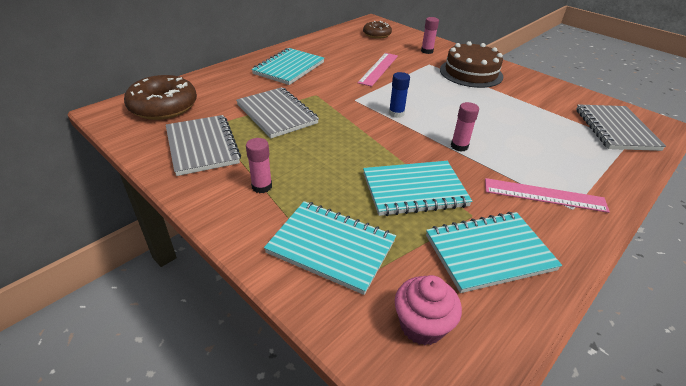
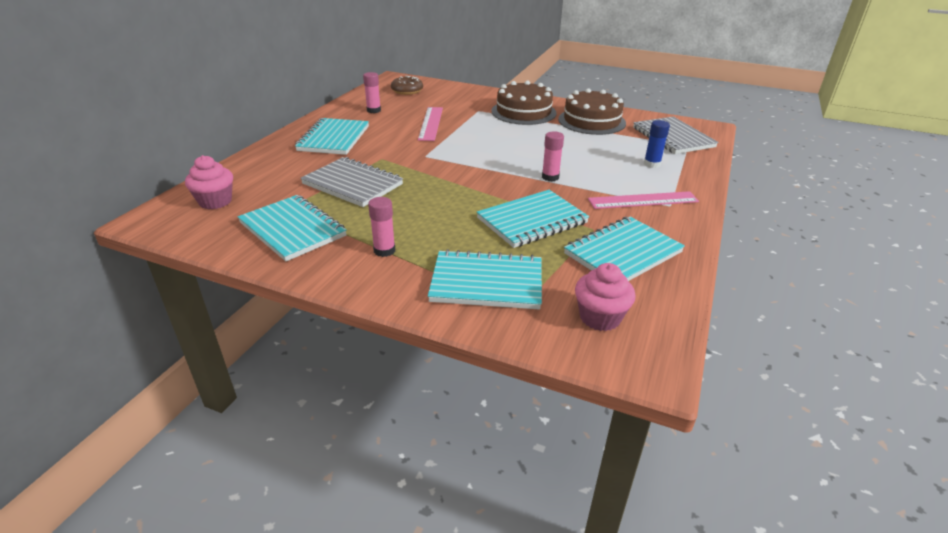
camera: 20 degrees left, 5 degrees down
(163, 106) = (215, 201): brown donut -> pink cupcake
(202, 146) = (293, 229): grey notebook -> turquoise notebook
(396, 113) = (475, 160): blue glue stick -> blue glue stick (652, 164)
(427, 51) = (469, 99): pink glue stick -> pink glue stick (373, 110)
(535, 94) = (591, 121): none -> brown cake

